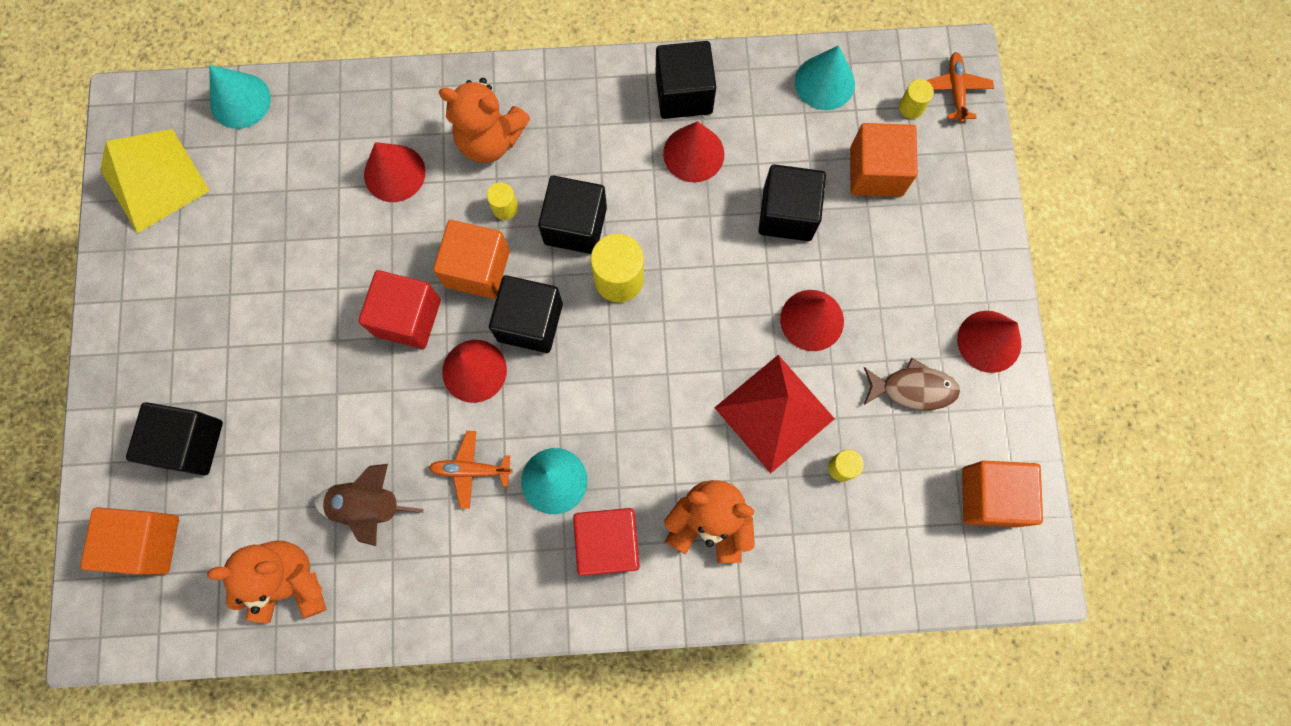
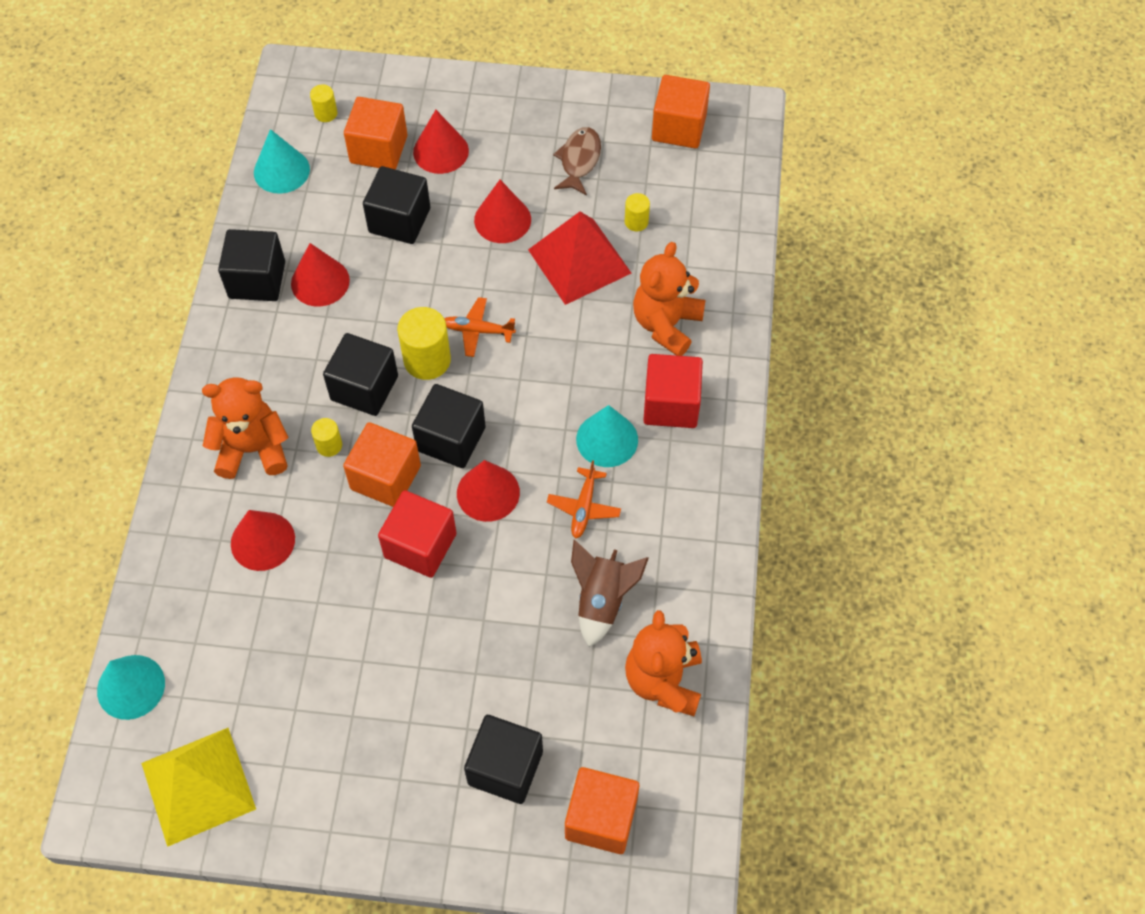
camera: 80 degrees left, 15 degrees down
(490, 139) = (253, 449): orange teddy bear -> orange teddy bear turned 120 degrees counterclockwise
(955, 90) = (319, 80): orange plane -> orange plane (477, 331)
(989, 341) = (550, 102): red cone -> red cone (441, 151)

